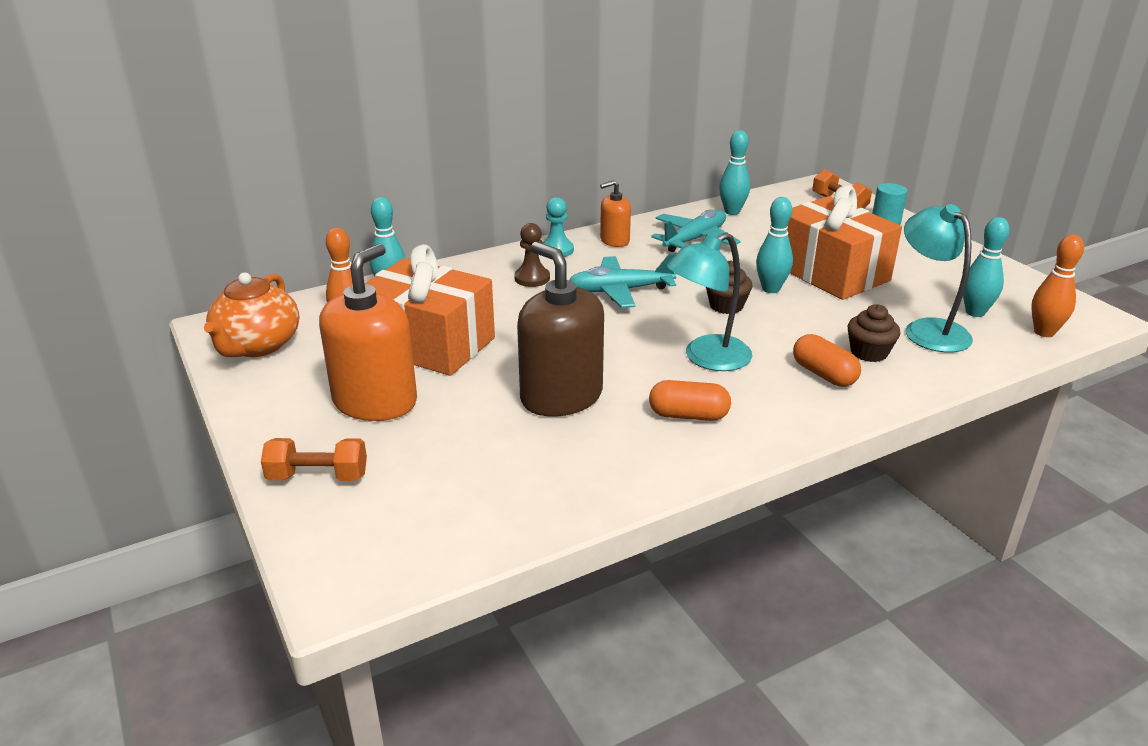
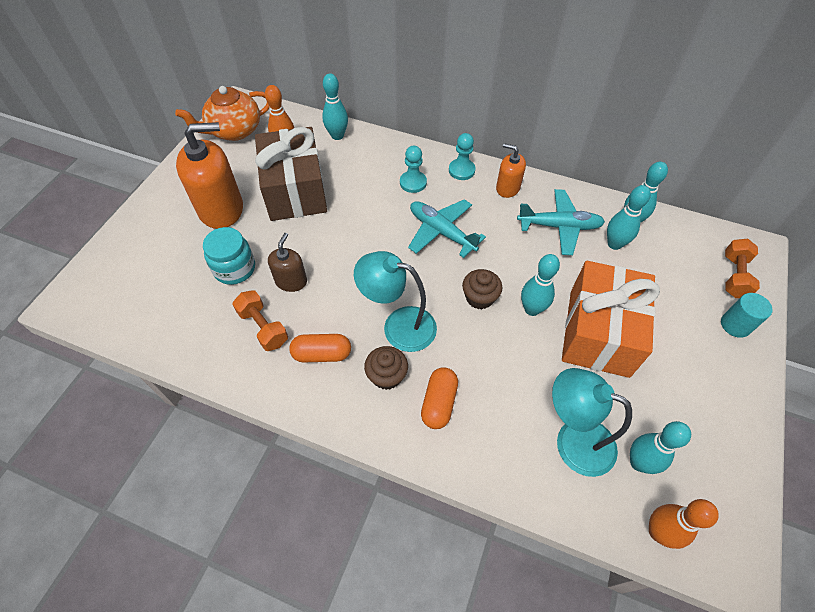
camera: 50 degrees right, 25 degrees up
(318, 477) = (142, 234): orange dumbbell -> orange dumbbell (263, 327)
(429, 344) = (295, 190): orange gift -> brown gift
(487, 427) = (234, 269): none -> turquoise jar
(532, 278) = (413, 183): brown pawn -> turquoise pawn
(561, 396) = (291, 281): brown soap dispenser -> brown soap dispenser, size x0.53
(688, 415) = (322, 354): orange capsule -> orange capsule turned 60 degrees counterclockwise
(747, 227) = (614, 244): none -> turquoise bowling pin
(869, 352) = (497, 416): brown cupcake -> brown cupcake (386, 376)
(928, 329) = (573, 440): turquoise lamp -> turquoise lamp turned 90 degrees counterclockwise

